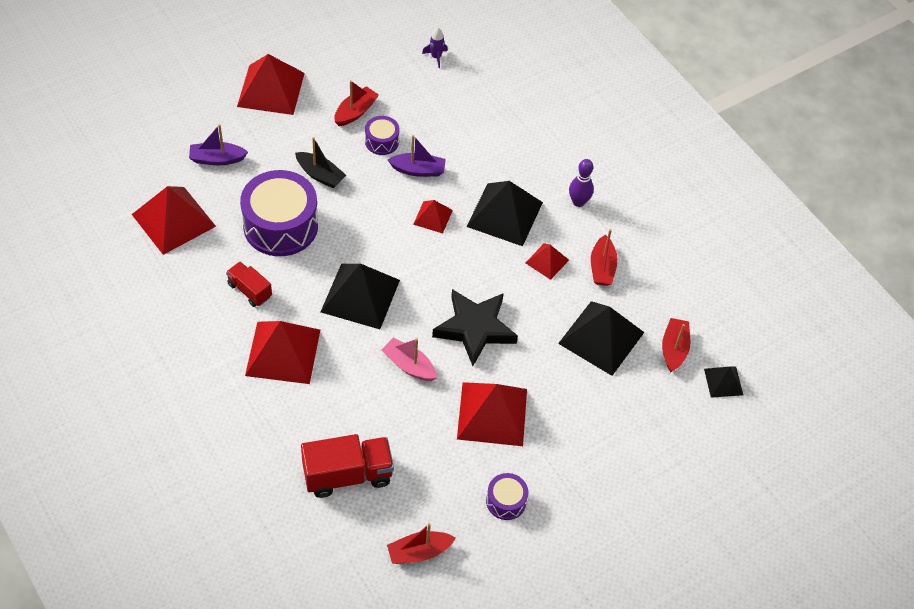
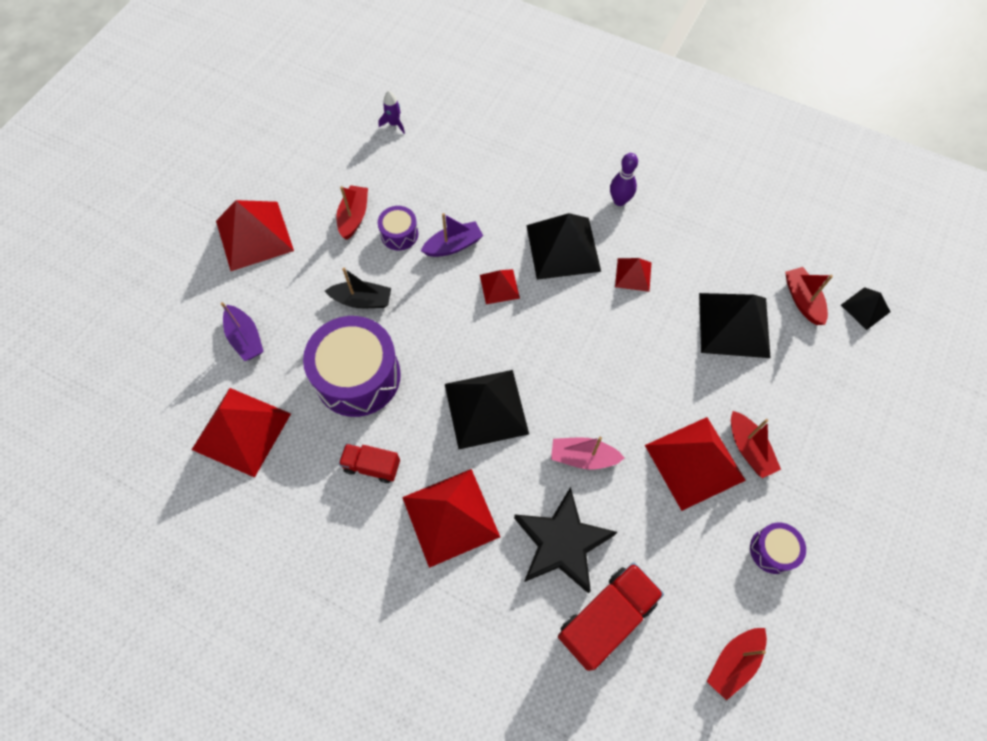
camera: 25 degrees left, 10 degrees up
(217, 159) = (245, 338): purple boat -> purple boat turned 90 degrees counterclockwise
(475, 328) = (617, 381): black star -> black star (561, 543)
(602, 267) = (685, 254): red boat -> red boat (748, 449)

